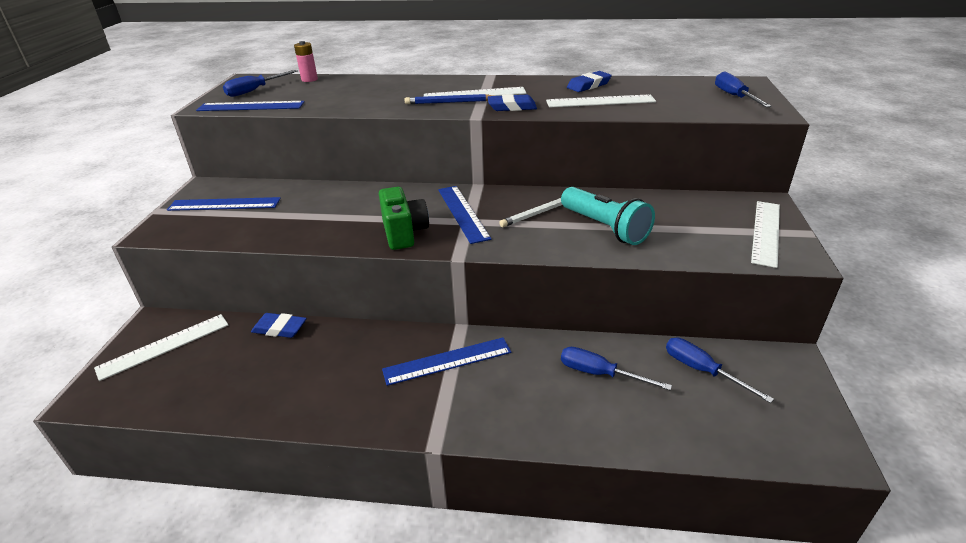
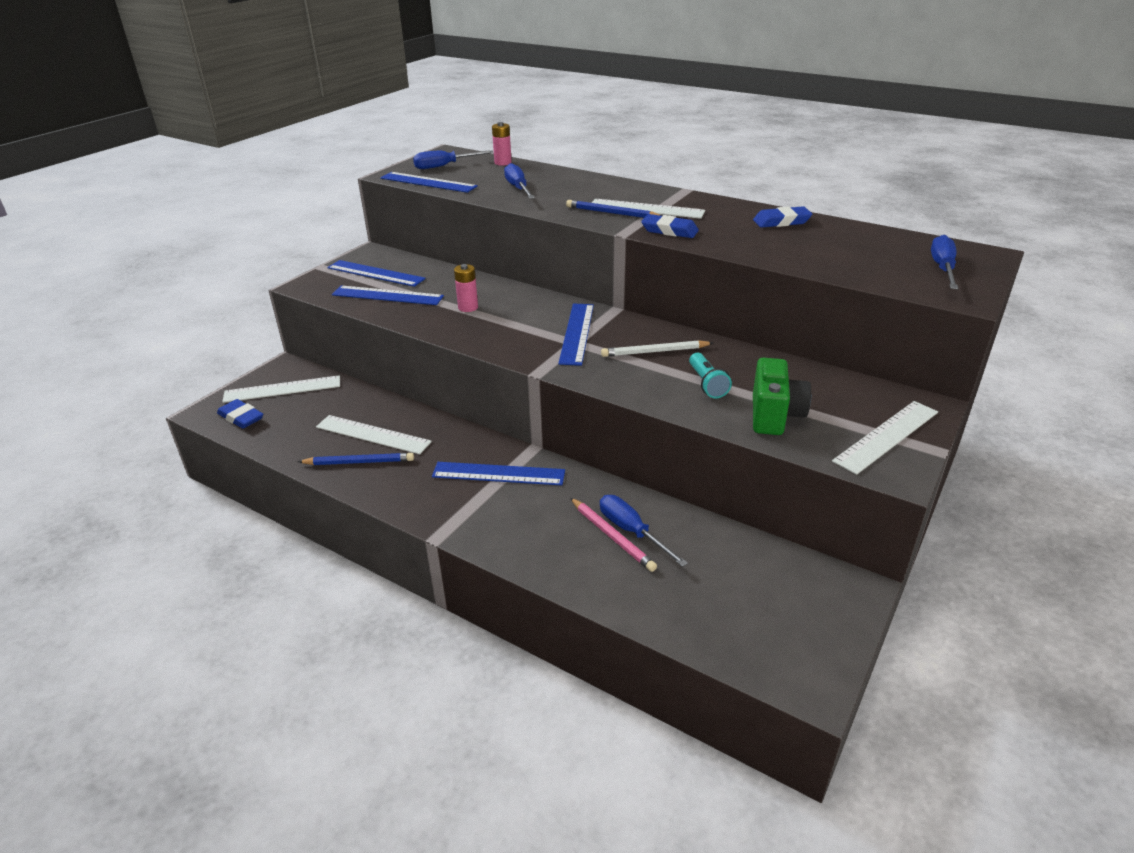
camera: 25 degrees right, 0 degrees up
(253, 222) = (387, 296): none -> blue ruler
(280, 329) = (378, 402): blue eraser -> blue eraser (241, 417)
(301, 395) = (359, 462): none -> blue pencil
(344, 214) = (468, 307): none -> pink battery
(404, 233) = (506, 338): green camera -> green camera (774, 416)
(587, 384) = (612, 536): none -> pink pencil
(600, 101) = (772, 243): white ruler -> white ruler (373, 434)
(605, 228) = (707, 384): turquoise flashlight -> turquoise flashlight, size x0.59
(702, 370) = (741, 564): blue screwdriver -> blue screwdriver (518, 188)

